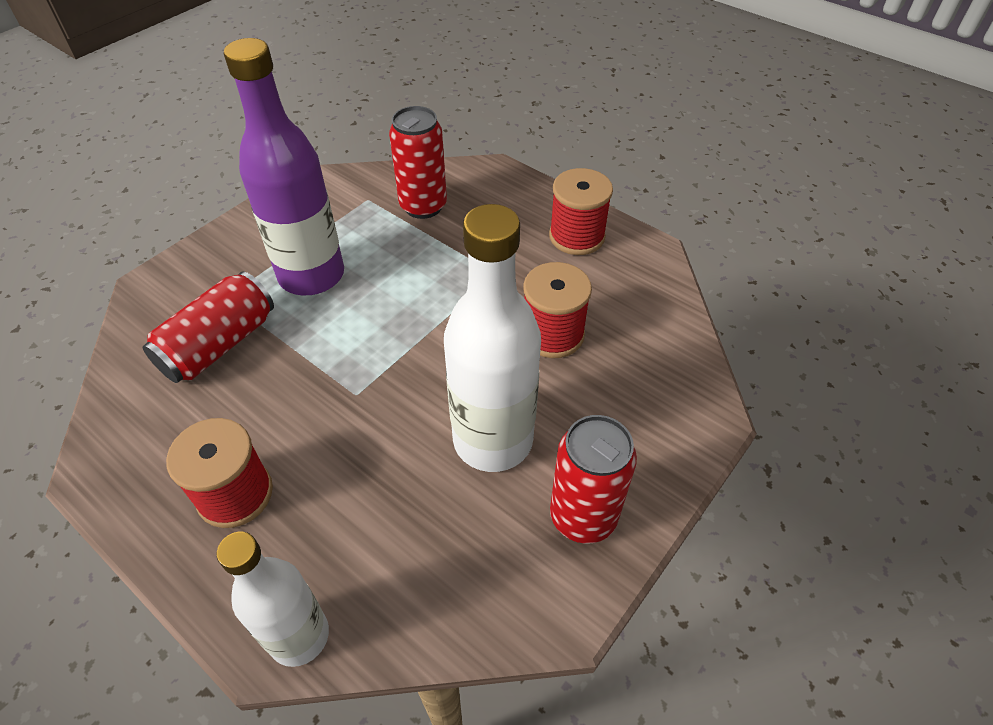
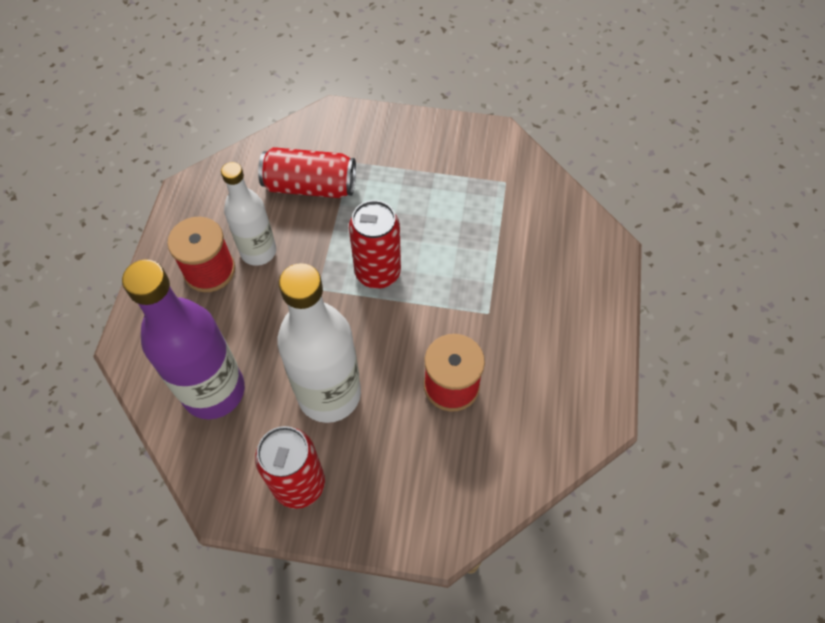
camera: 60 degrees right, 10 degrees up
(299, 636) = (140, 362): white bottle -> white bottle (258, 251)
(311, 275) = (403, 197): purple bottle -> purple bottle (214, 391)
(423, 206) = (526, 222): red can -> red can (378, 273)
(577, 236) = (574, 351): red spool -> none

